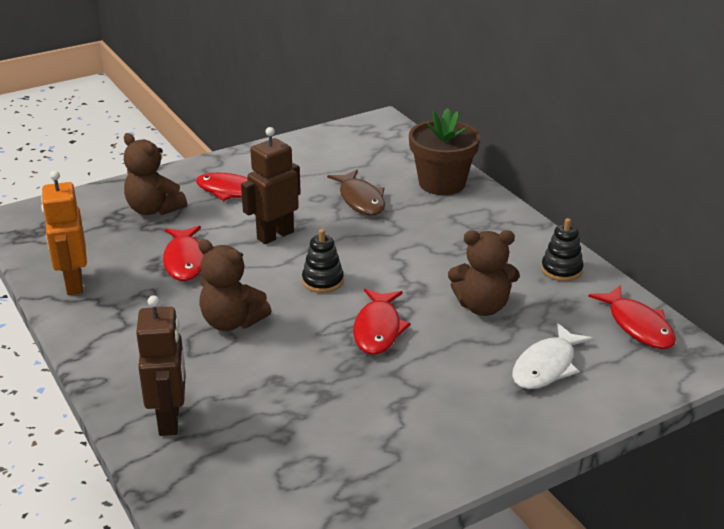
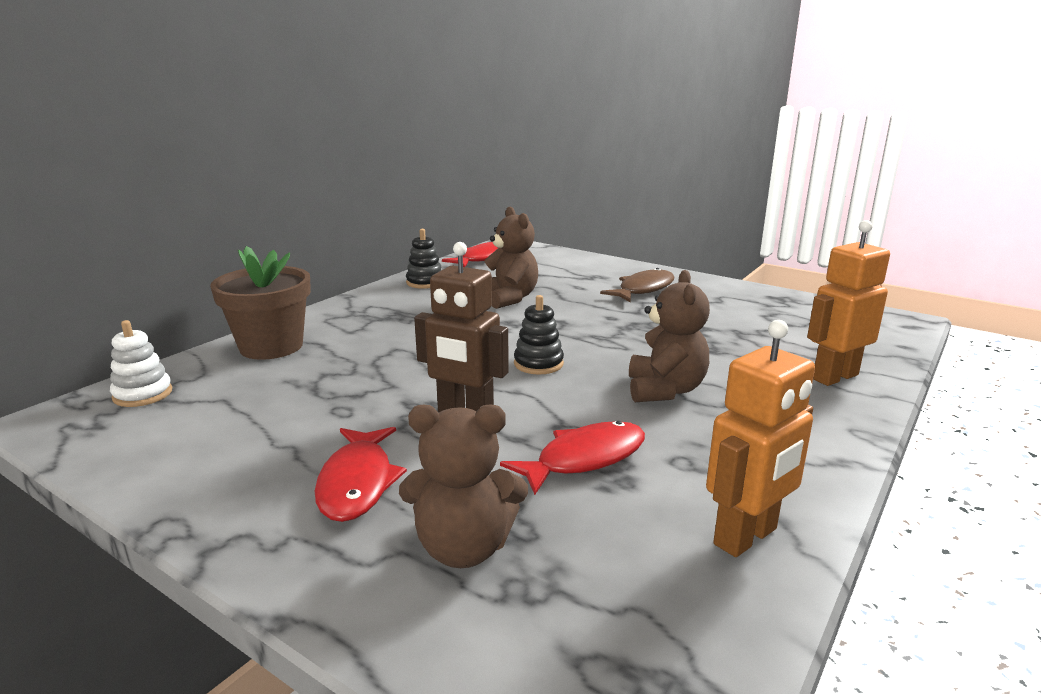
camera: 115 degrees left, 10 degrees down
(154, 209) = (464, 548): brown teddy bear -> brown teddy bear turned 75 degrees clockwise
(170, 420) = (834, 377): brown robot -> orange robot
(360, 200) = (336, 382): brown fish -> brown fish (643, 289)
(378, 329) = (588, 326): red fish -> none
(394, 142) = (143, 394): none -> white stacking toy
(546, 366) = (564, 273): white fish -> none

